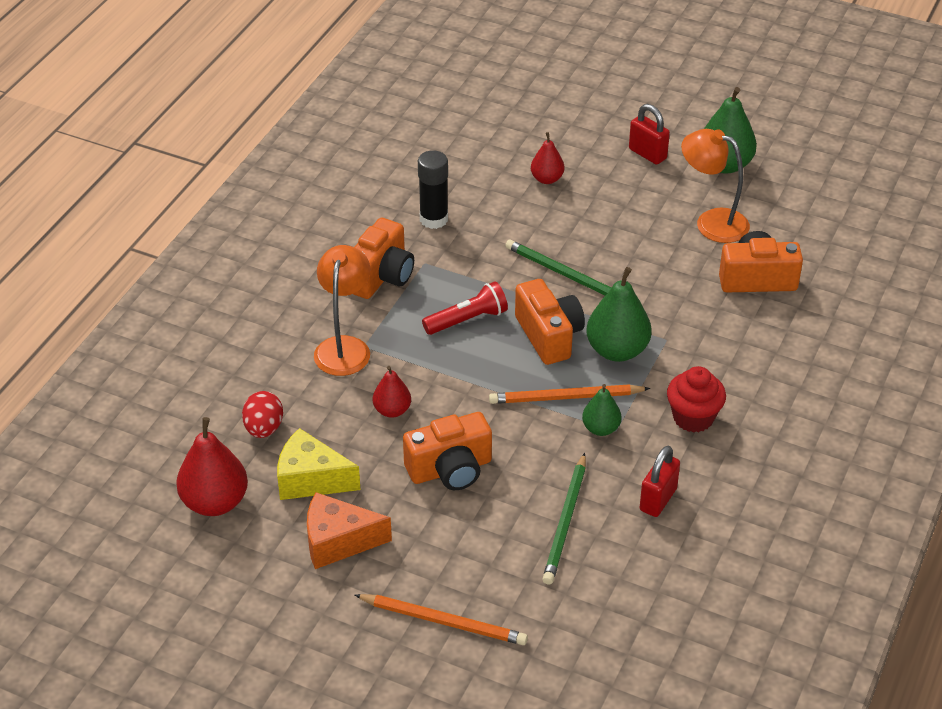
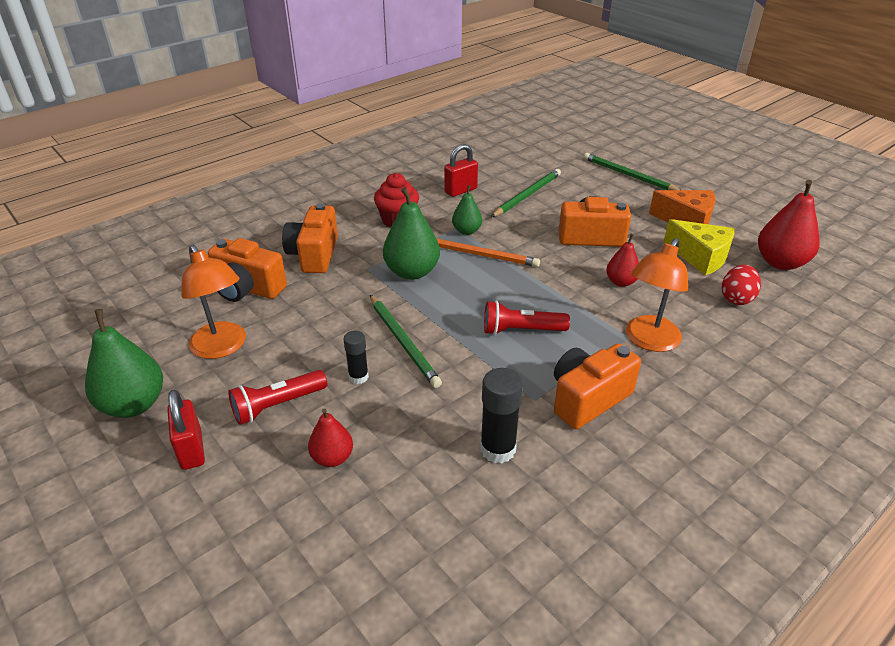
camera: 155 degrees left, 5 degrees down
(444, 621) = (628, 175): orange pencil -> green pencil
(549, 336) = (458, 297): orange camera -> orange camera (314, 255)
(577, 235) = (358, 377): none -> black glue stick
(619, 197) = (277, 405): none -> red flashlight

